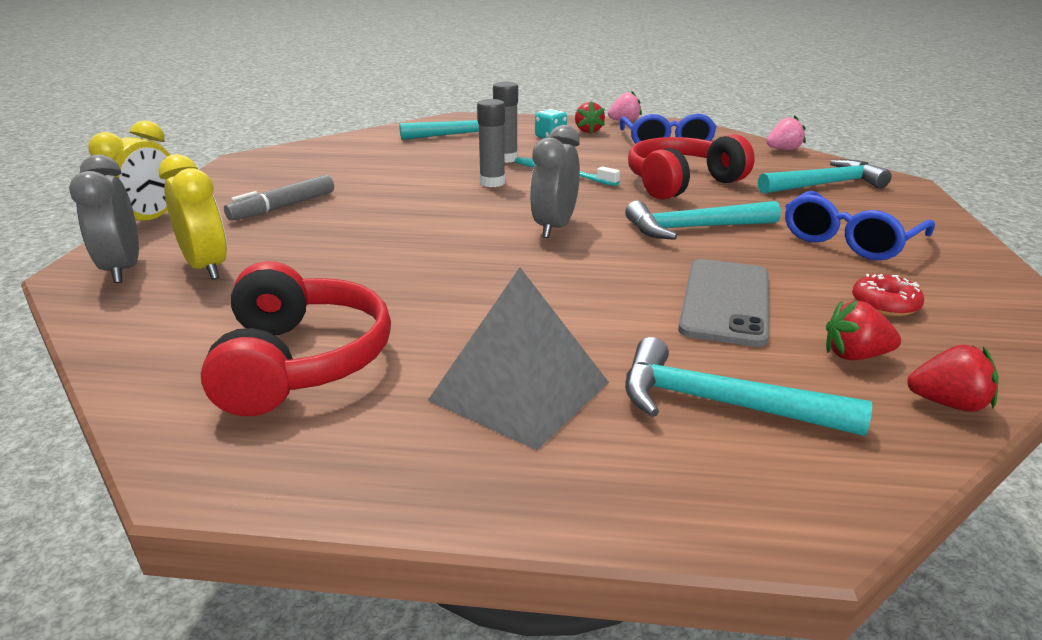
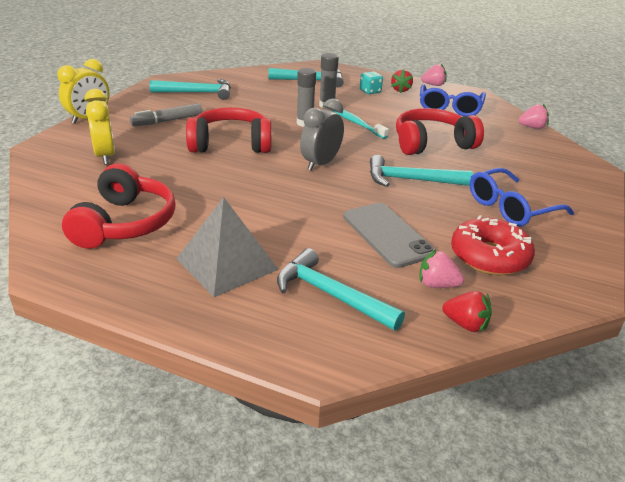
camera: 15 degrees right, 5 degrees up
(122, 269) = (62, 149): grey clock -> none
(403, 222) = (230, 144): none -> red headphones
(725, 302) = (387, 235): grey phone -> grey phone turned 60 degrees counterclockwise
(824, 184) = (535, 162): turquoise hammer -> turquoise hammer (197, 93)
(854, 355) = (437, 284): red strawberry -> pink strawberry
(884, 304) = (489, 256): red donut -> red donut, size x1.87

